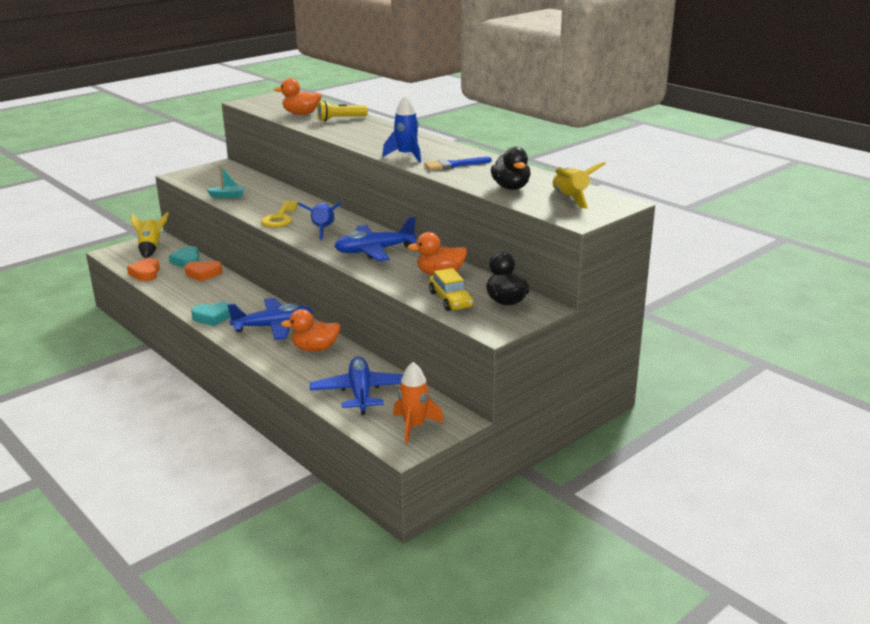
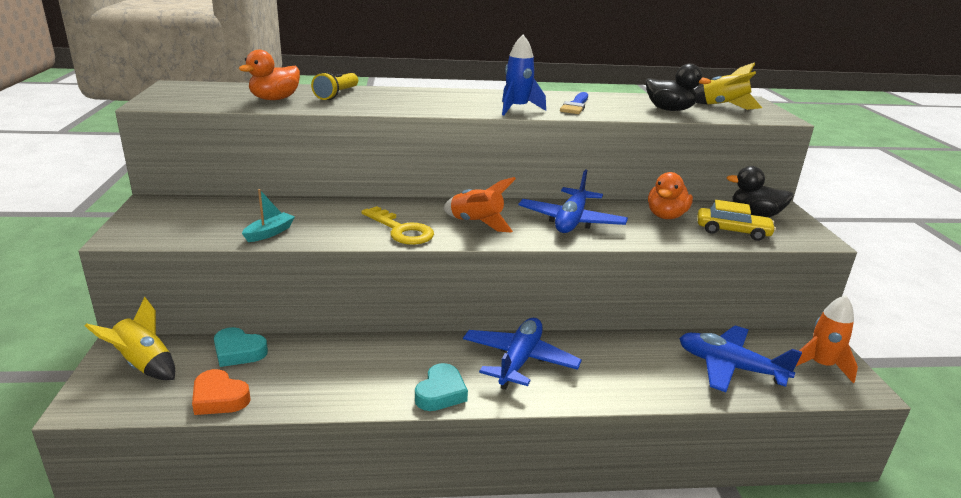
camera: 55 degrees left, 0 degrees up
(203, 274) = (300, 354): orange heart -> none
(315, 349) = (604, 356): orange duck -> none
(323, 230) = (476, 223): blue rocket -> orange rocket

